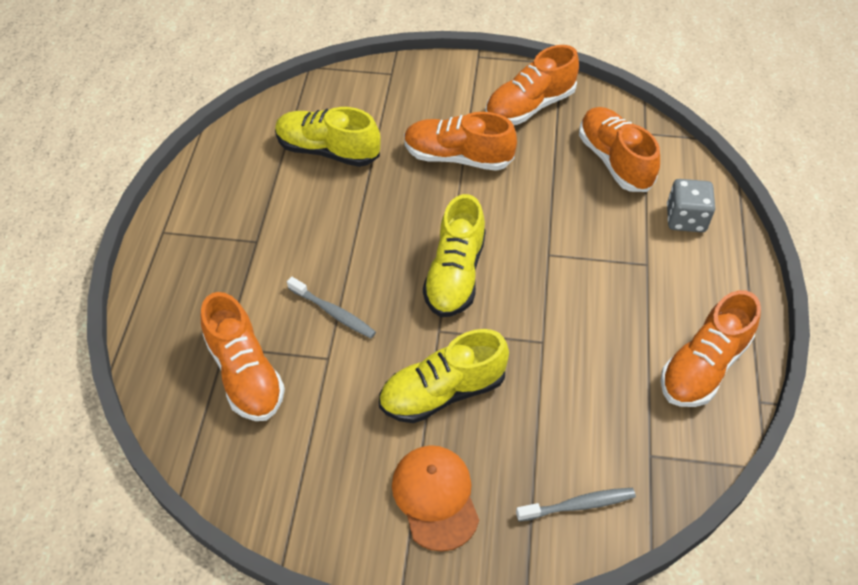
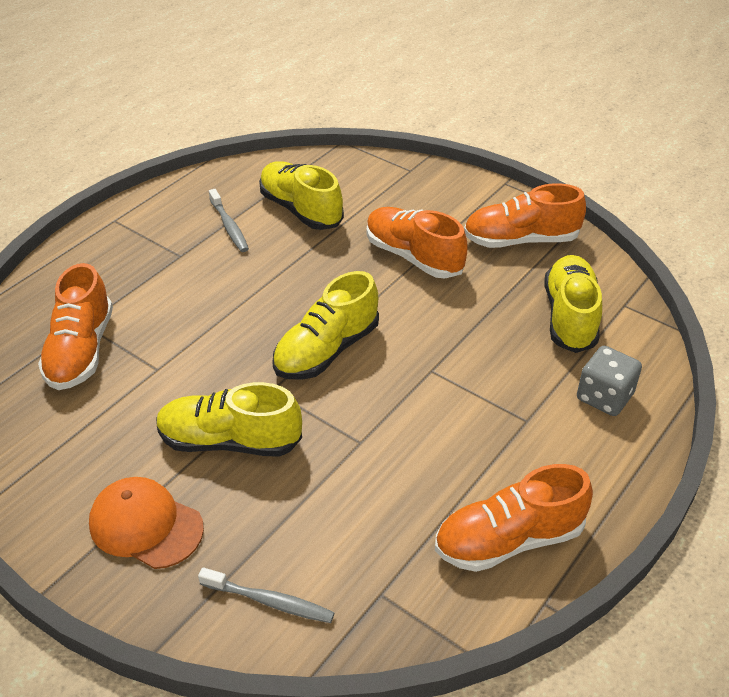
camera: 30 degrees right, 10 degrees down
(333, 312) = (193, 335): grey toothbrush -> grey toothbrush (229, 226)
(435, 497) = (146, 525): orange cap -> orange cap turned 75 degrees counterclockwise
(614, 160) = (570, 316): orange shoe -> yellow shoe

